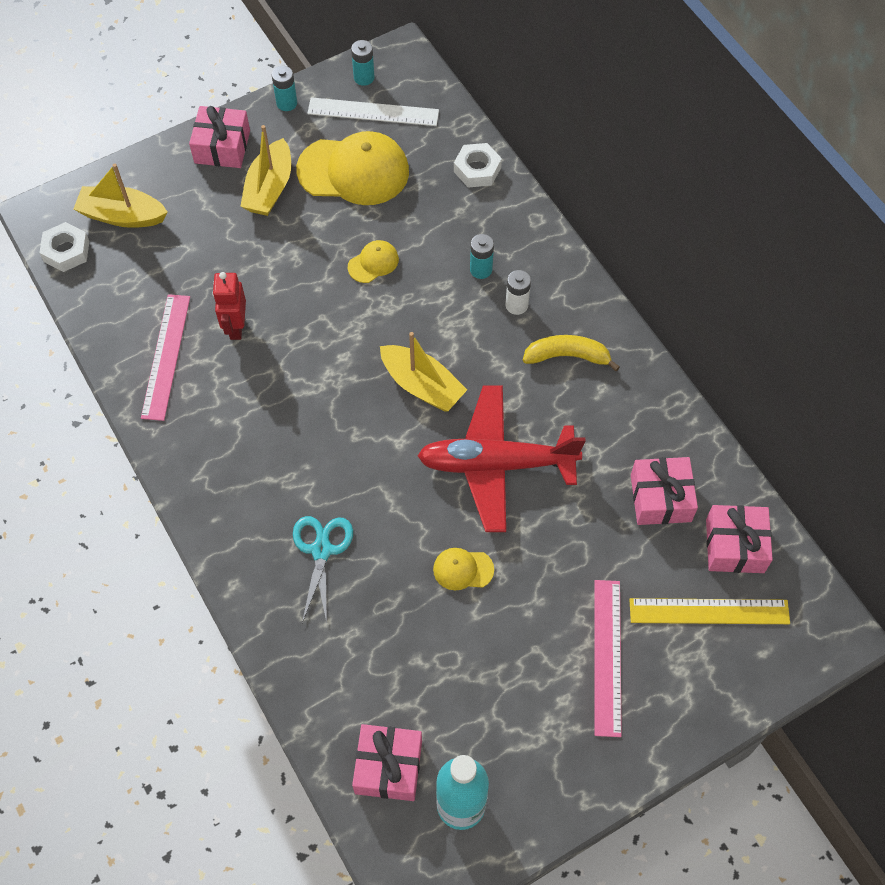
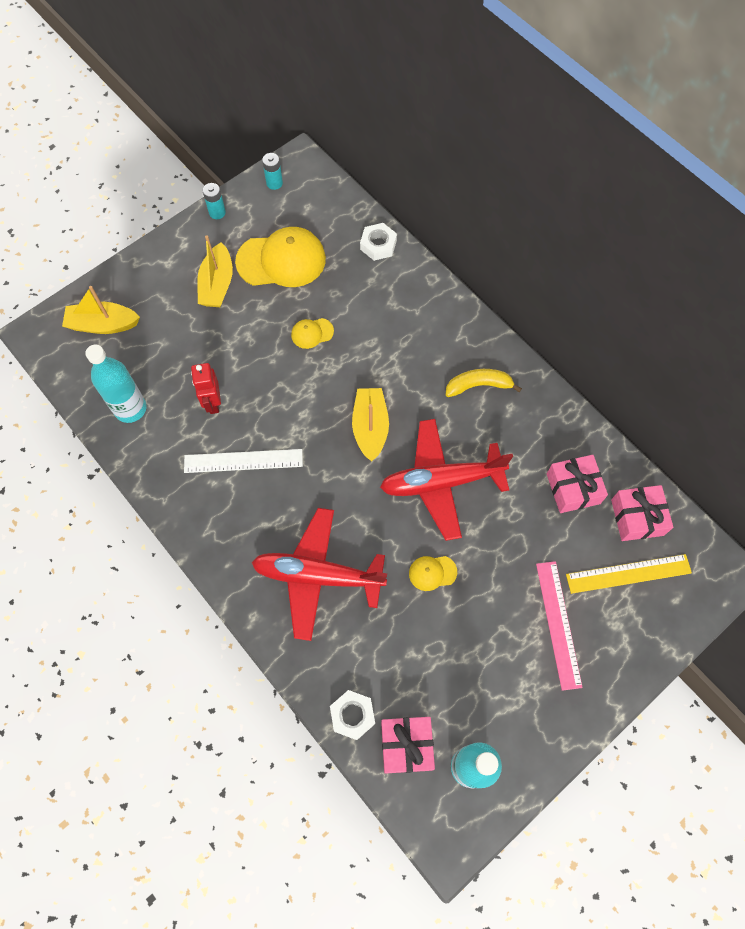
camera: 10 degrees left, 5 degrees up
(66, 251) = (63, 361): white nut -> white nut (352, 715)
(135, 319) = (130, 409): none -> turquoise bottle
(166, 356) = (161, 436): pink ruler -> none
(222, 147) = (173, 256): pink gift -> none
(321, 550) = (318, 576): turquoise scissors -> red plane
(373, 112) = (287, 210): white ruler -> white ruler (243, 461)
(373, 263) = (312, 333): yellow cap -> yellow cap turned 150 degrees counterclockwise
(422, 385) = (370, 427): yellow boat -> yellow boat turned 120 degrees counterclockwise
(481, 269) = (397, 326): turquoise battery -> none
(516, 305) = (431, 350): white battery -> none

